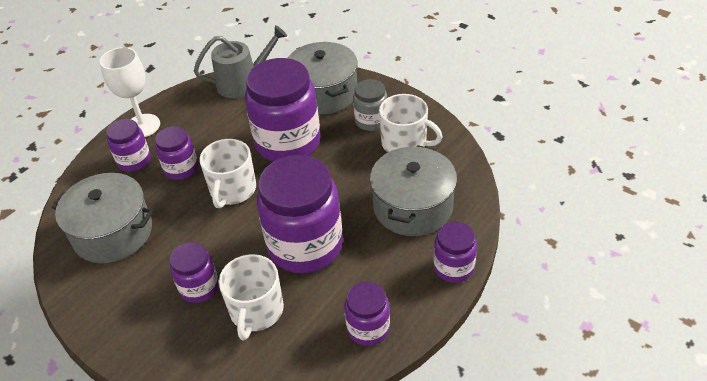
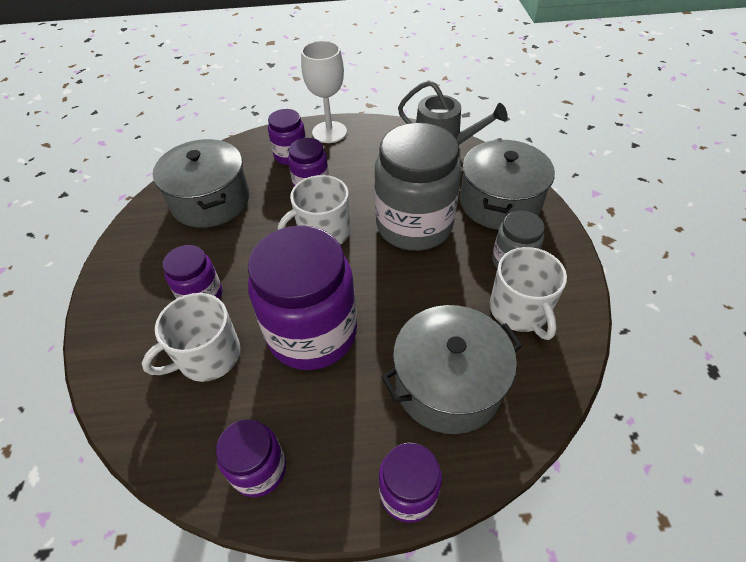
camera: 45 degrees right, 5 degrees up
(288, 143) = (414, 225): purple jar -> grey jar

